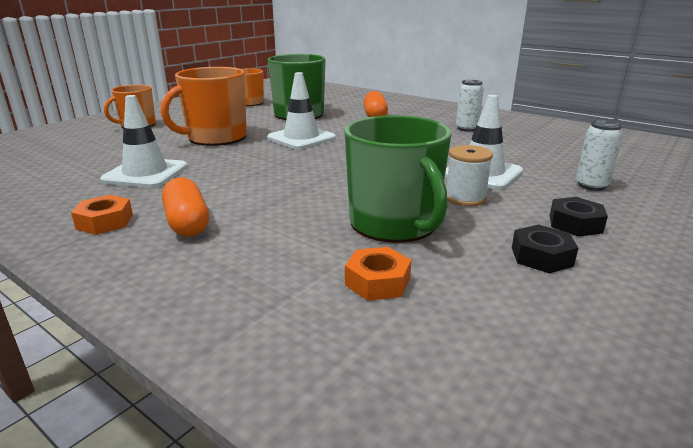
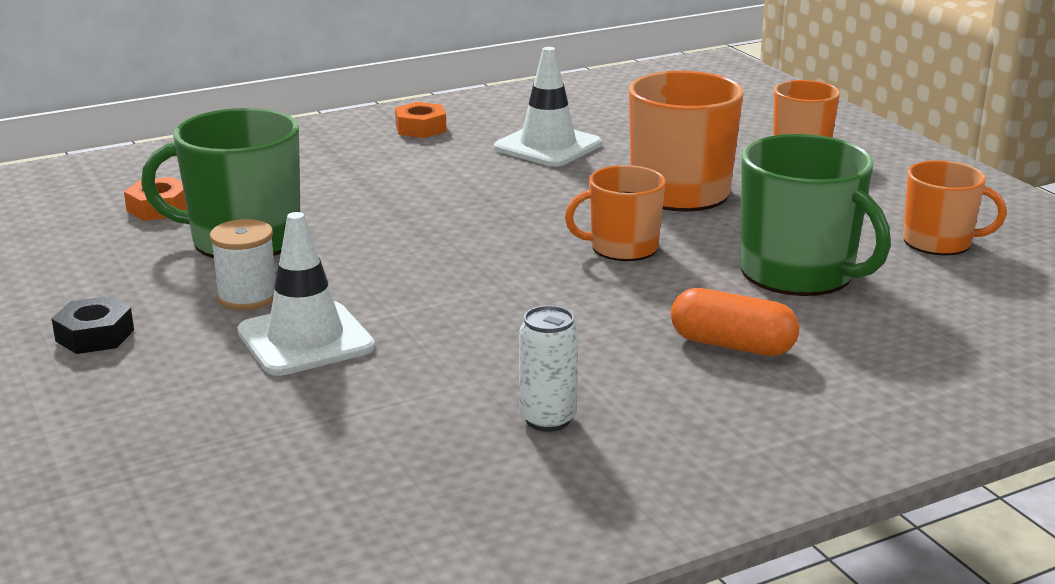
camera: 115 degrees right, 0 degrees up
(187, 223) = (375, 156): orange capsule -> none
(301, 138) = (622, 247): white traffic cone -> orange mug
(541, 257) = (78, 286): black nut -> none
(591, 186) = (153, 406): white can -> none

